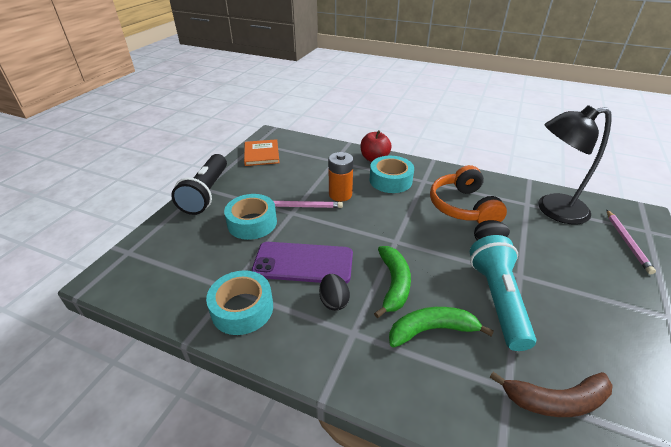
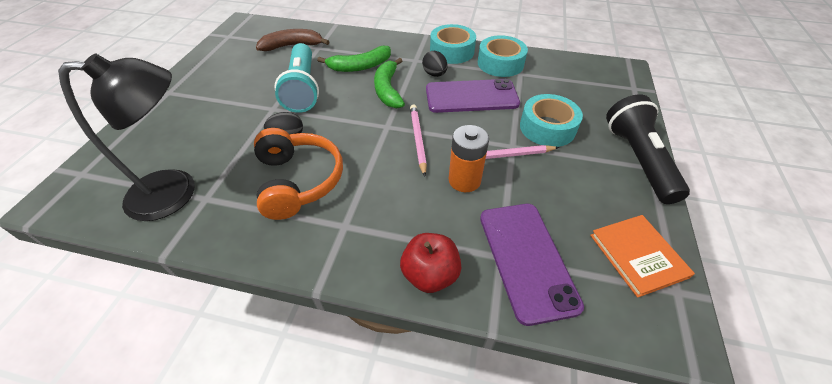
camera: 170 degrees right, 10 degrees up
(321, 158) = (526, 259): none -> purple phone
(390, 180) = (397, 219): turquoise tape -> turquoise tape (452, 51)
(627, 242) = (126, 155): pink pencil -> pink pencil (418, 139)

